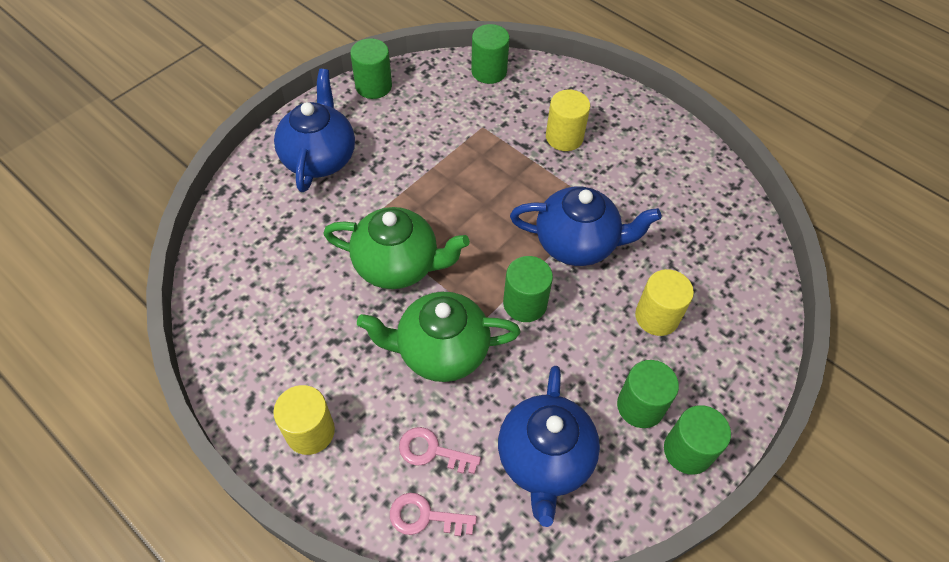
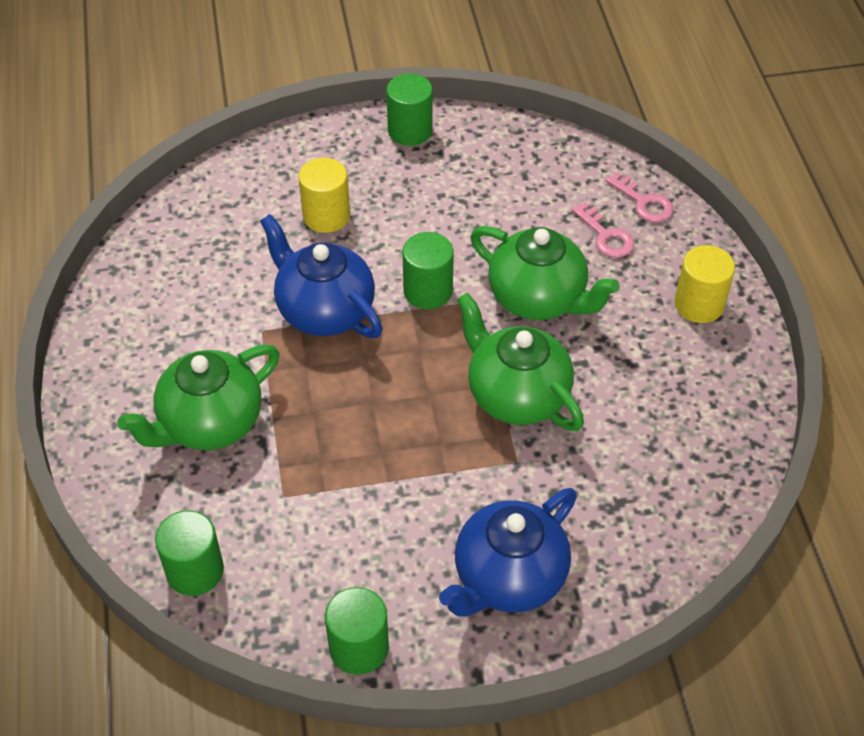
camera: 140 degrees left, 5 degrees down
(544, 459) = (522, 184): blue teapot -> none
(564, 137) = (210, 423): yellow cylinder -> green teapot
(640, 406) = (413, 172): green cylinder -> none

